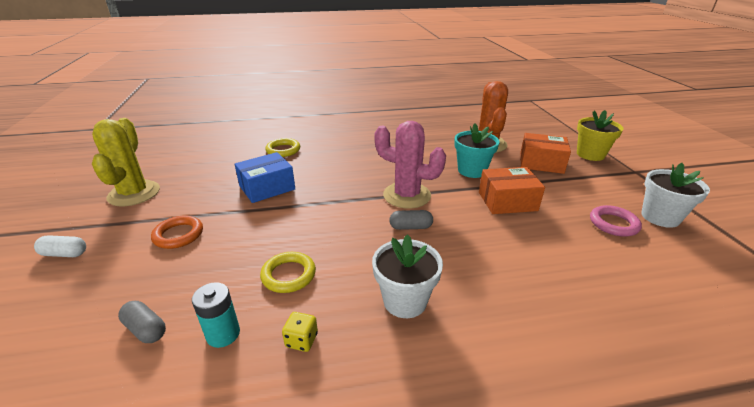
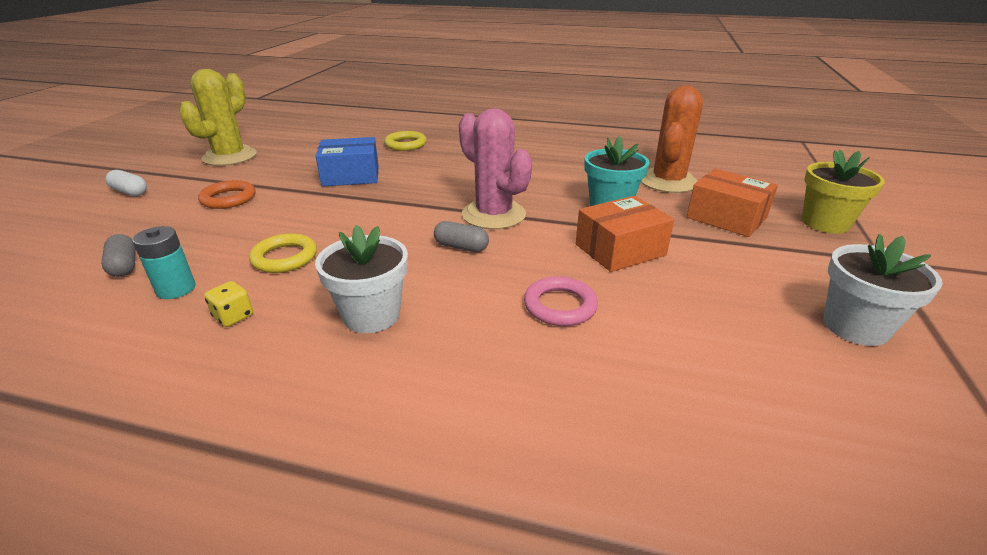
camera: 25 degrees right, 0 degrees up
(507, 201) = (620, 250): orange box -> orange box turned 45 degrees counterclockwise
(613, 224) = (757, 314): pink ring -> pink ring (560, 306)

